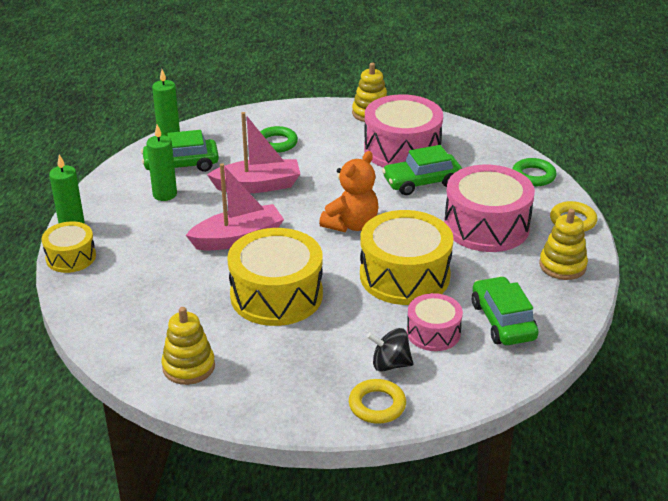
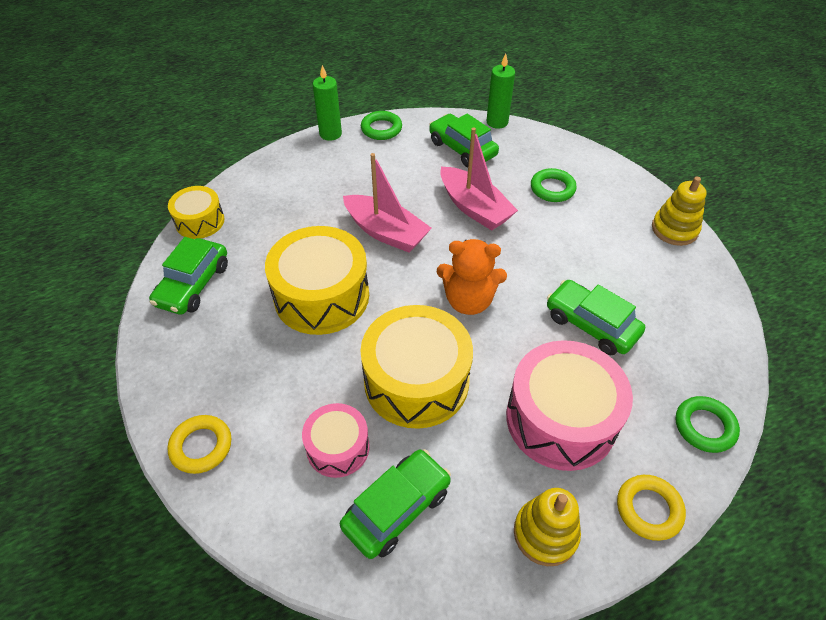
camera: 60 degrees right, 15 degrees up
(71, 257) = (292, 152): yellow drum -> yellow drum (200, 221)
(102, 196) = (381, 129): none -> green ring
(165, 194) = (412, 160): green candle -> none
(188, 367) = (193, 285): yellow stacking toy -> green car
(390, 364) = (267, 430): black spinning top -> none
(402, 150) = (634, 283): pink drum -> none

